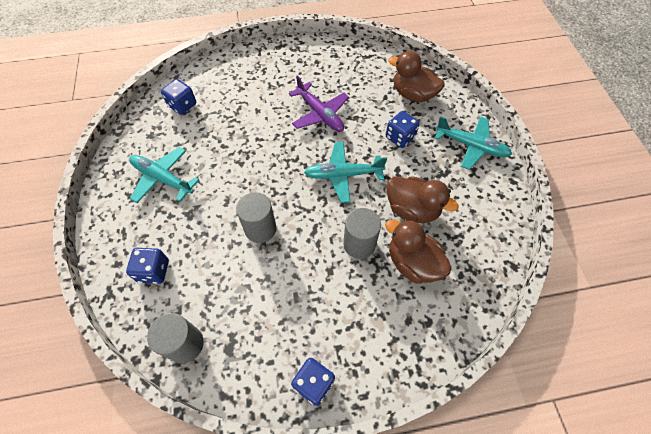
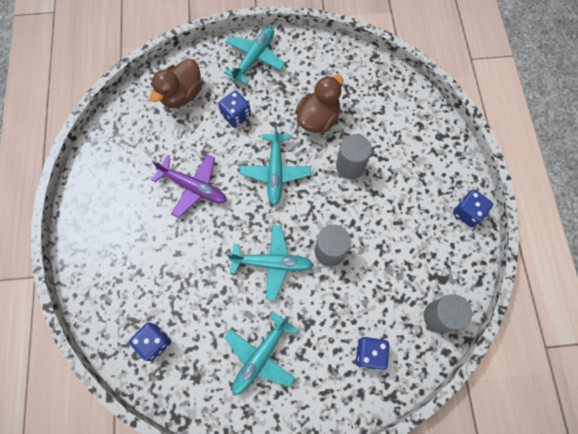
camera: 85 degrees left, 10 degrees up
(248, 180) = (272, 263): none -> turquoise plane
(320, 114) = (193, 187): purple plane -> purple plane turned 60 degrees clockwise
(413, 263) = (369, 127): brown duck -> none

